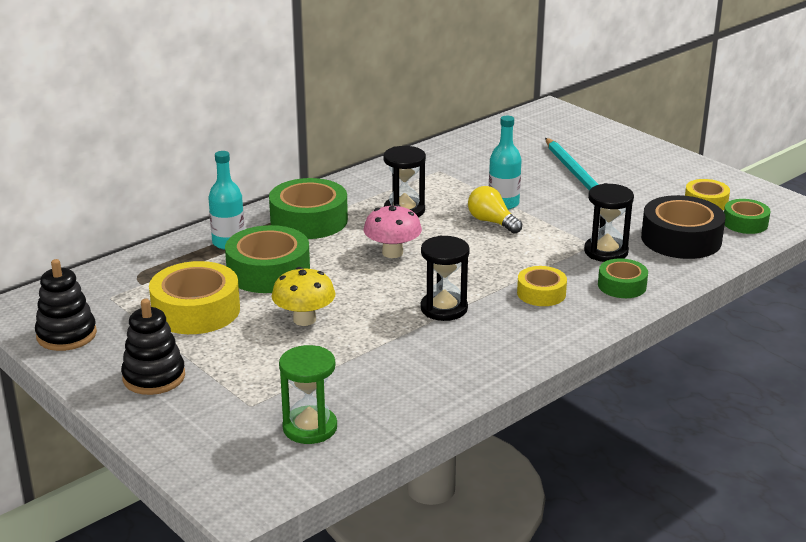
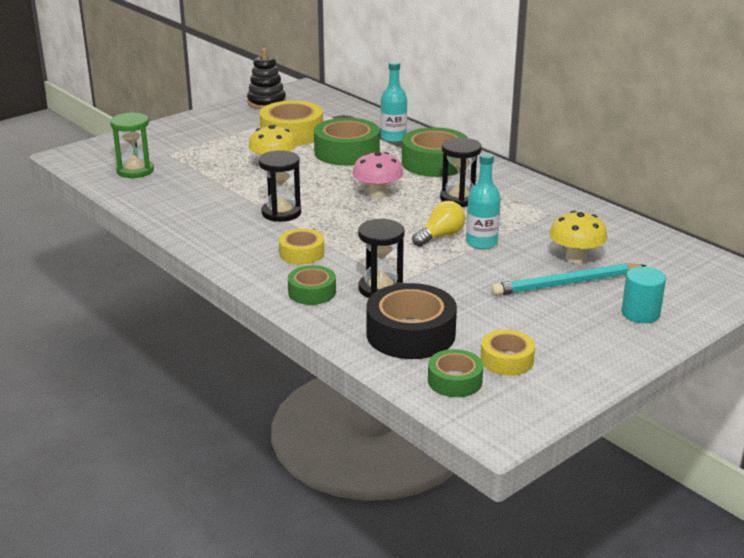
camera: 90 degrees right, 0 degrees up
(154, 377) = (210, 127): black stacking toy -> none
(527, 166) = (575, 258): none -> yellow mushroom
(616, 150) = (640, 313): none -> turquoise cylinder

